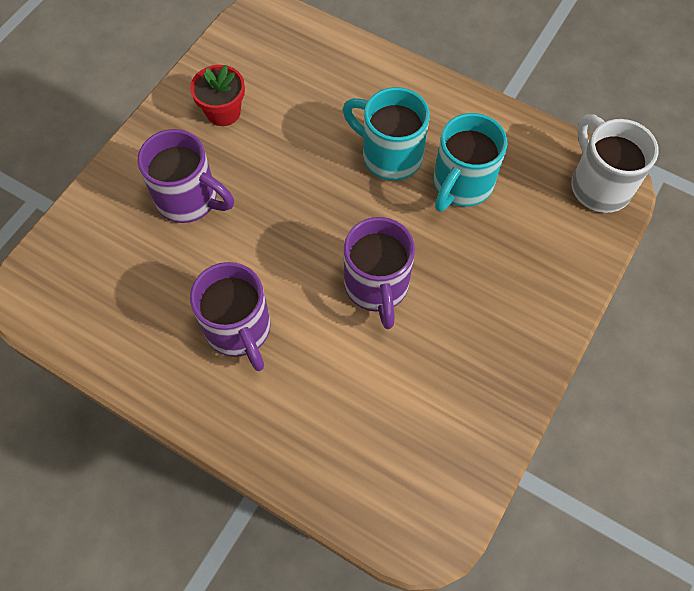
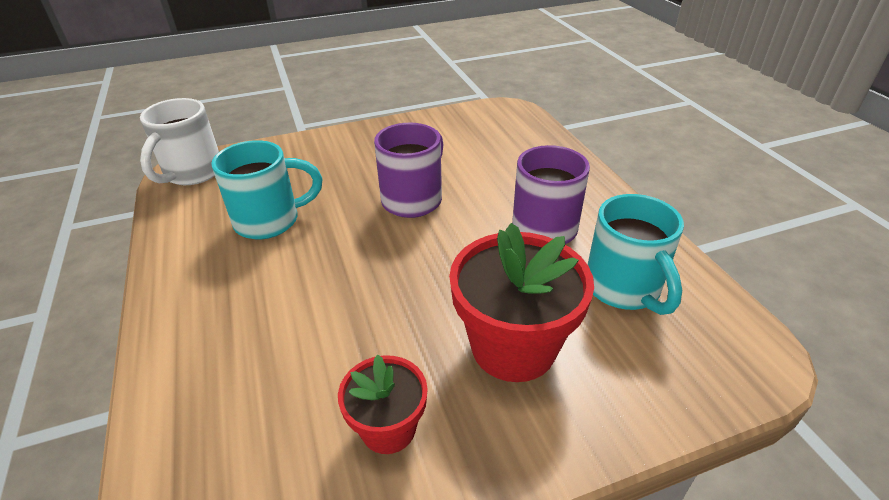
camera: 140 degrees left, 25 degrees down
(189, 200) = (513, 347): purple mug -> red flower pot
(389, 155) = (287, 272): turquoise mug -> turquoise mug (624, 289)

